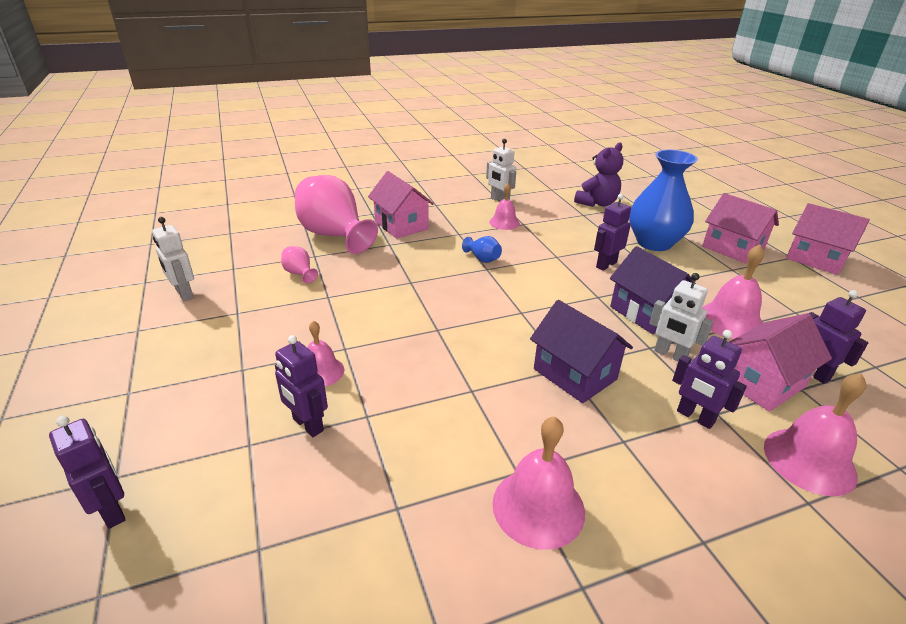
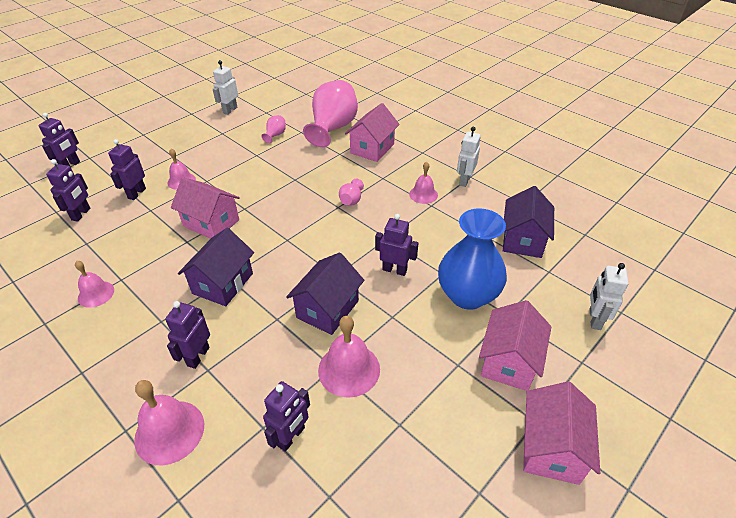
camera: 65 degrees right, 10 degrees up
(304, 507) = (81, 214): none -> purple robot
(482, 259) = (351, 200): blue vase -> pink vase
(538, 507) = (96, 294): pink bell -> pink bell, size x0.64
(597, 203) = (522, 240): purple teddy bear -> purple house
(670, 355) = (272, 332): white robot -> white robot (594, 319)
(762, 383) = (259, 398): pink house -> pink house (211, 223)

